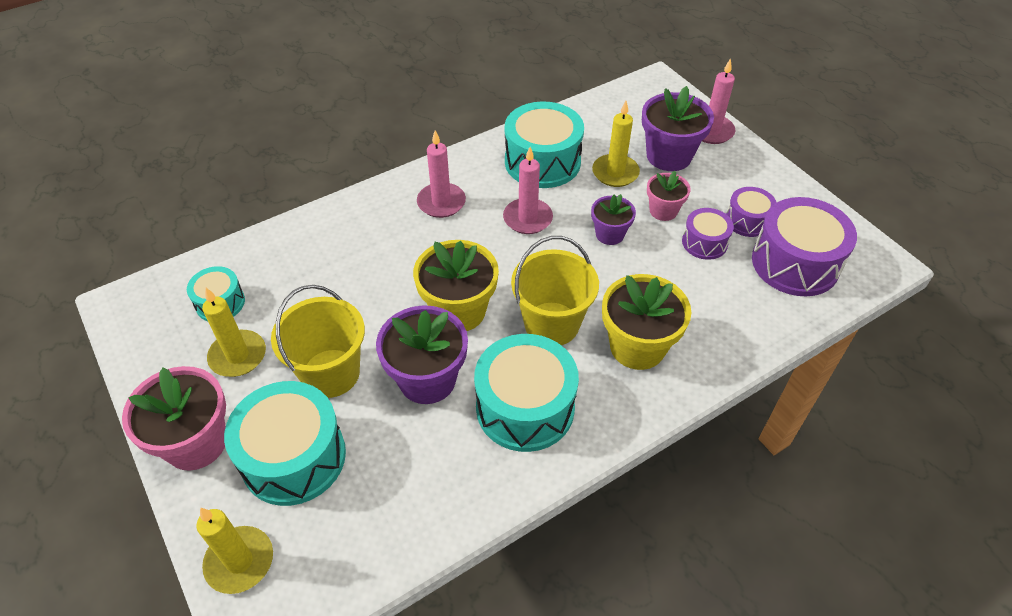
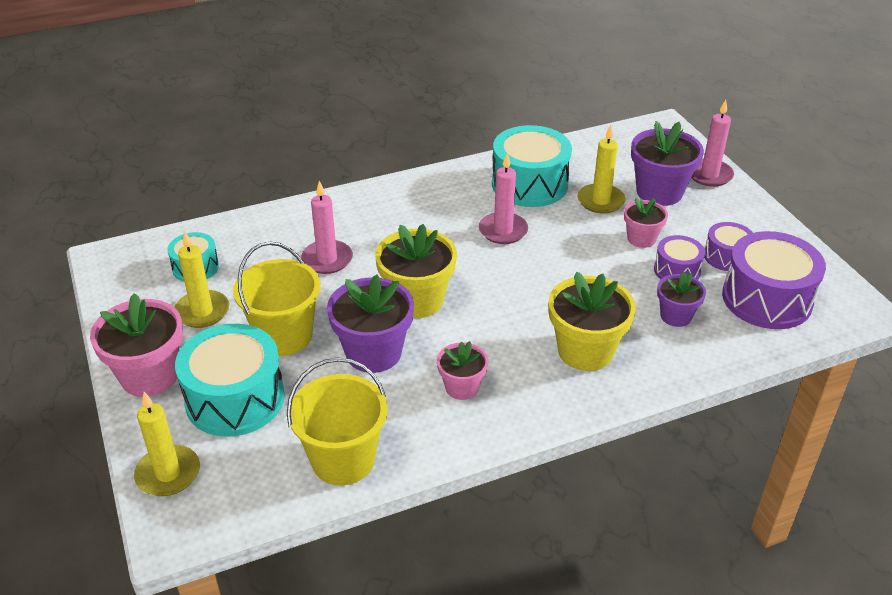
camera: 10 degrees right, 10 degrees down
(441, 202) = (421, 208): pink candle -> pink candle (327, 259)
(525, 407) = (462, 387): turquoise drum -> pink flower pot
(551, 324) = (505, 321): yellow bucket -> yellow bucket (343, 460)
(609, 234) = (581, 253): purple flower pot -> purple flower pot (676, 316)

